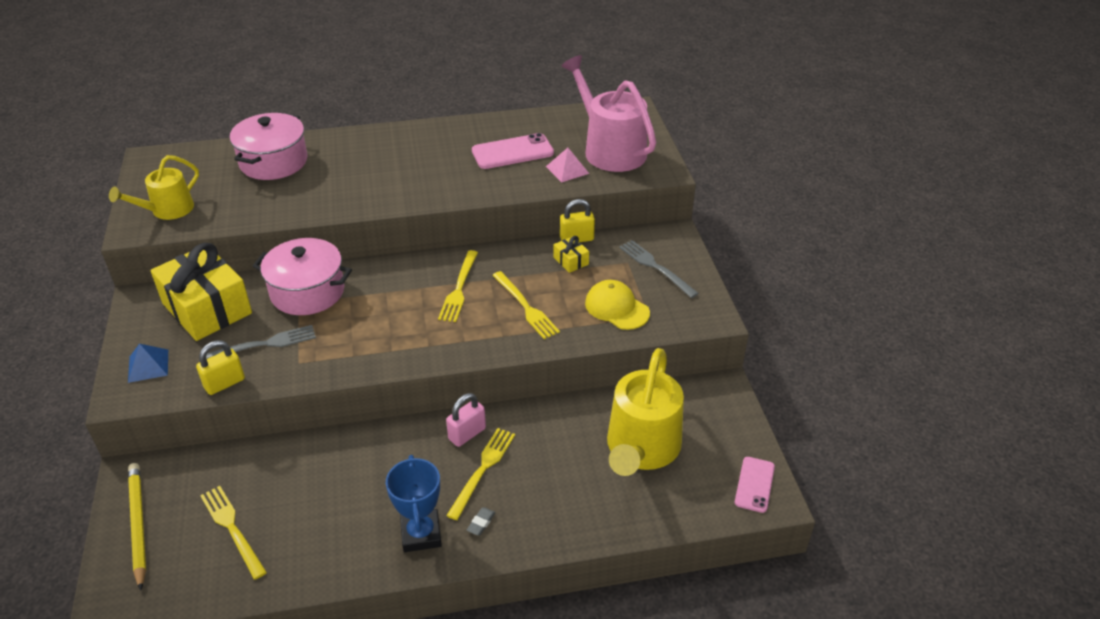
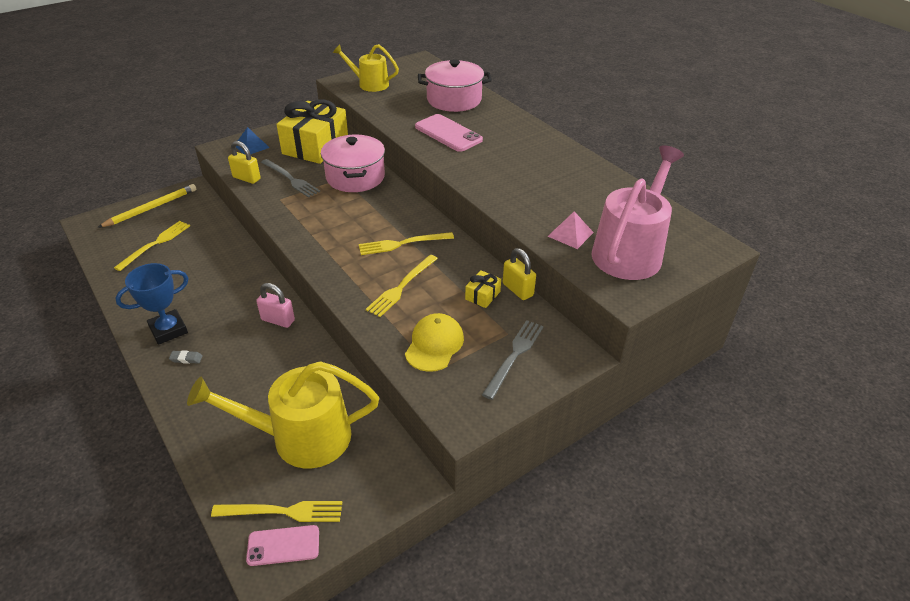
camera: 65 degrees right, 0 degrees up
(482, 470) = (242, 341): yellow fork -> yellow fork (282, 512)
(512, 152) = (568, 196): pink phone -> pink phone (448, 133)

